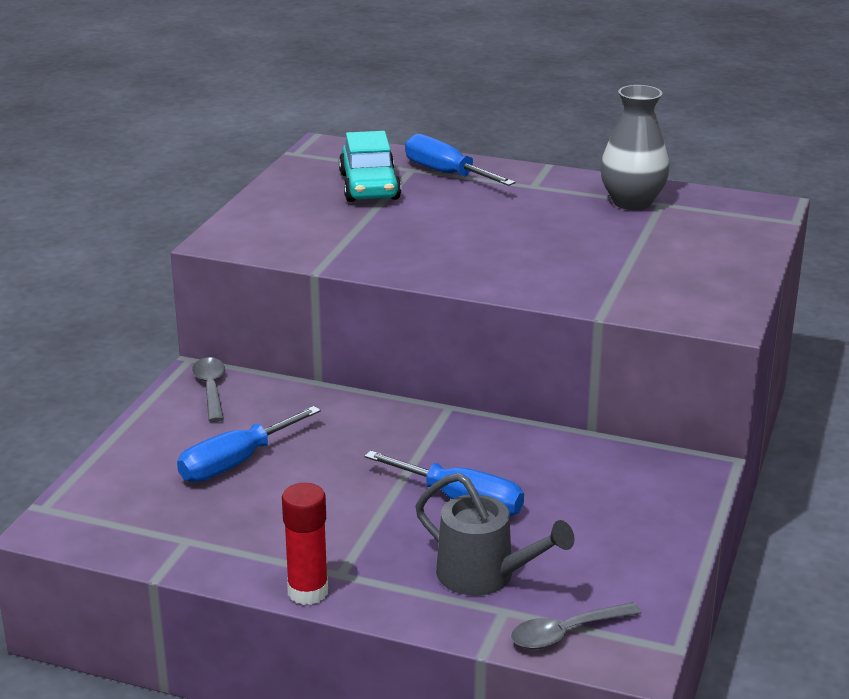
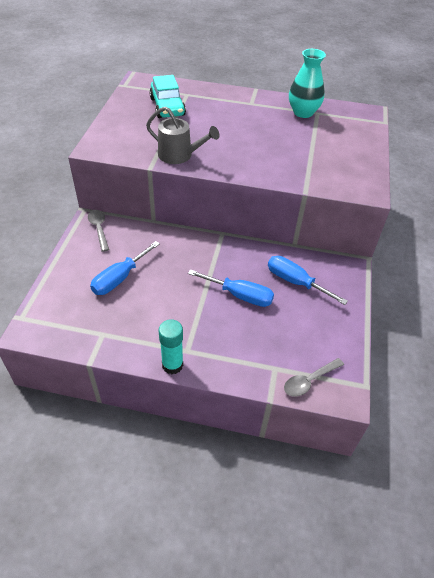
camera: 10 degrees left, 20 degrees up
(308, 592) = (172, 365): red glue stick -> turquoise glue stick
(446, 173) = (205, 96): blue screwdriver -> blue screwdriver (295, 282)
(484, 575) = (261, 345): grey watering can -> grey watering can (179, 155)
(632, 202) = (303, 112): grey vase -> turquoise vase

